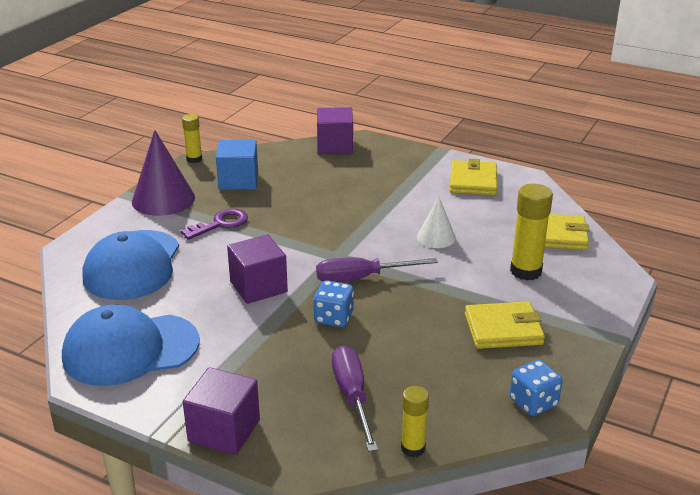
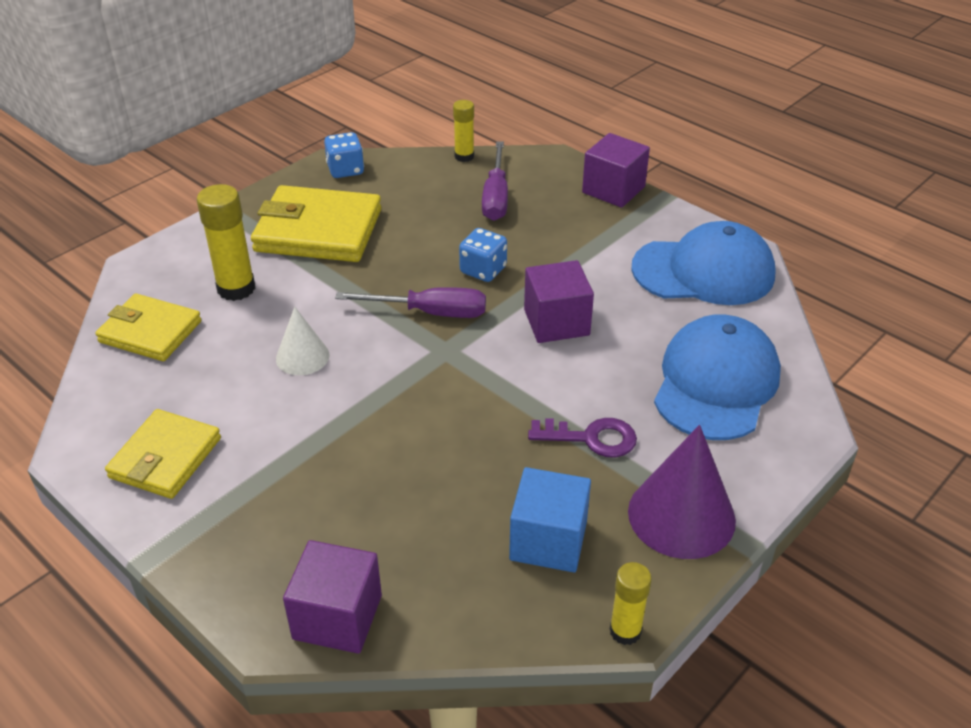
camera: 165 degrees left, 10 degrees up
(220, 224) = (591, 438): purple key -> purple key turned 150 degrees counterclockwise
(503, 329) = (318, 230): yellow wallet -> yellow wallet, size x1.54

